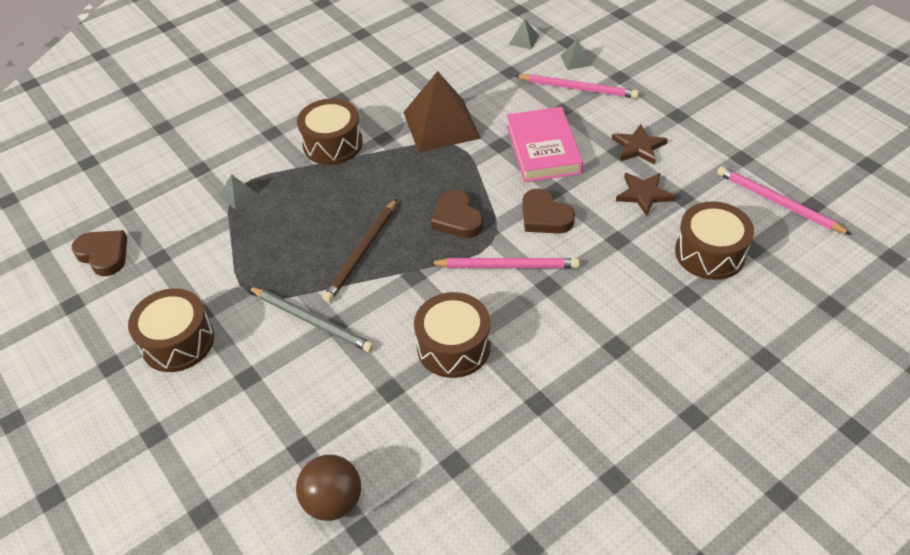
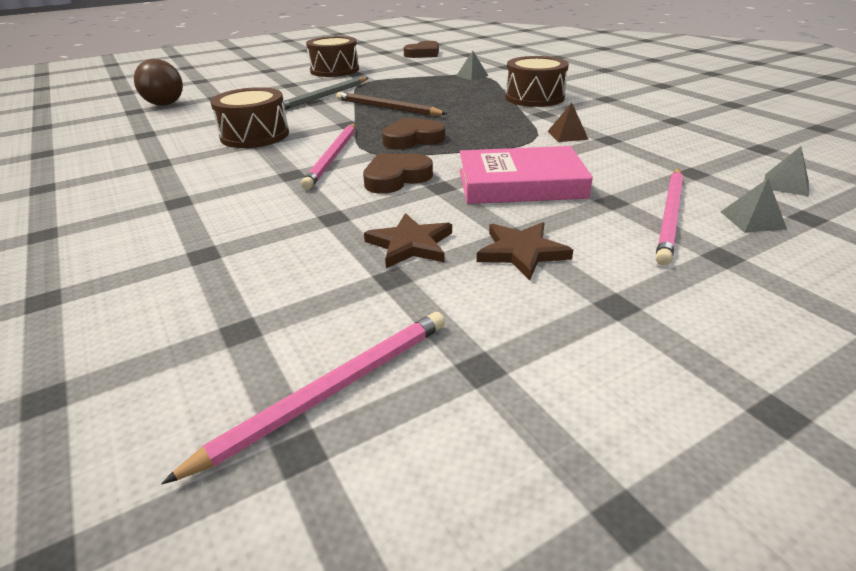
camera: 95 degrees right, 15 degrees down
(441, 125) = (567, 135): brown pyramid -> brown pyramid, size x0.42
(710, 253) = (261, 284): brown drum -> none

